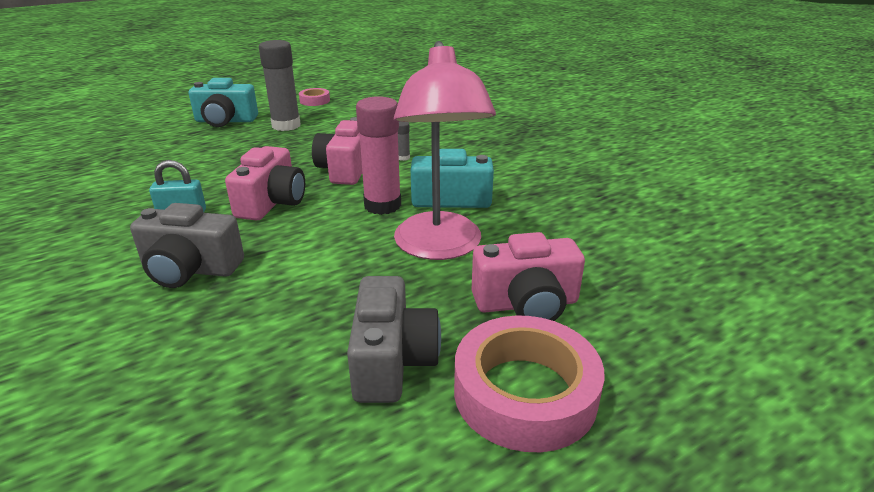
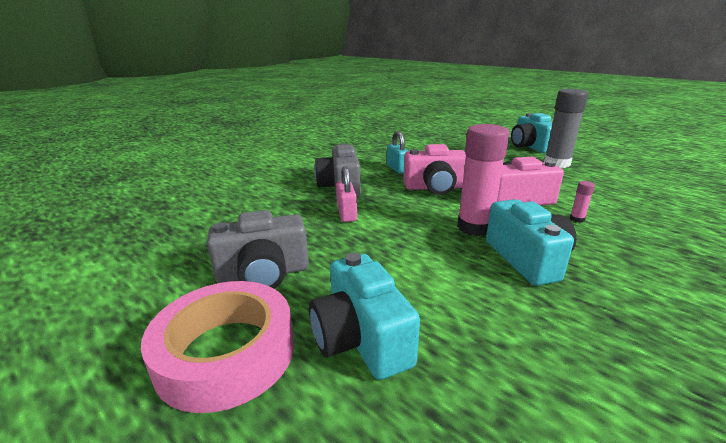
camera: 75 degrees right, 5 degrees down
(285, 277) = (347, 214): none -> pink padlock
(314, 101) = (622, 161): pink tape -> none
(403, 158) = (577, 219): grey glue stick -> pink glue stick
(439, 247) = (428, 268): pink lamp -> none
(526, 304) = (361, 339): pink camera -> turquoise camera

